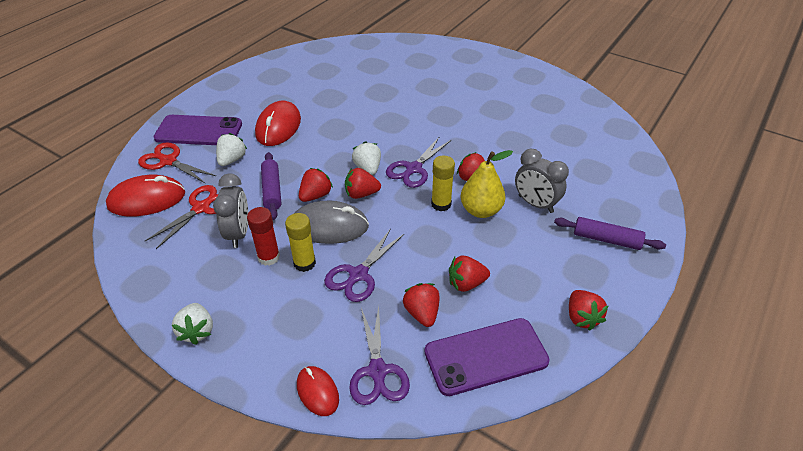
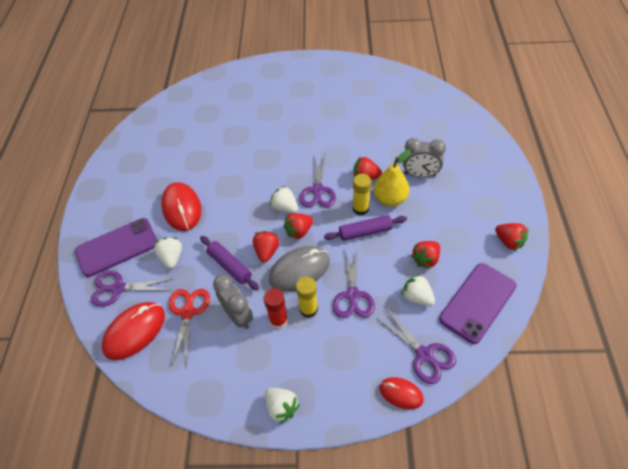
camera: 30 degrees left, 10 degrees up
(168, 161) = (117, 288): red scissors -> purple scissors
(422, 313) = (416, 297): red strawberry -> white strawberry
(606, 239) = (481, 177): purple rolling pin -> purple rolling pin (365, 232)

